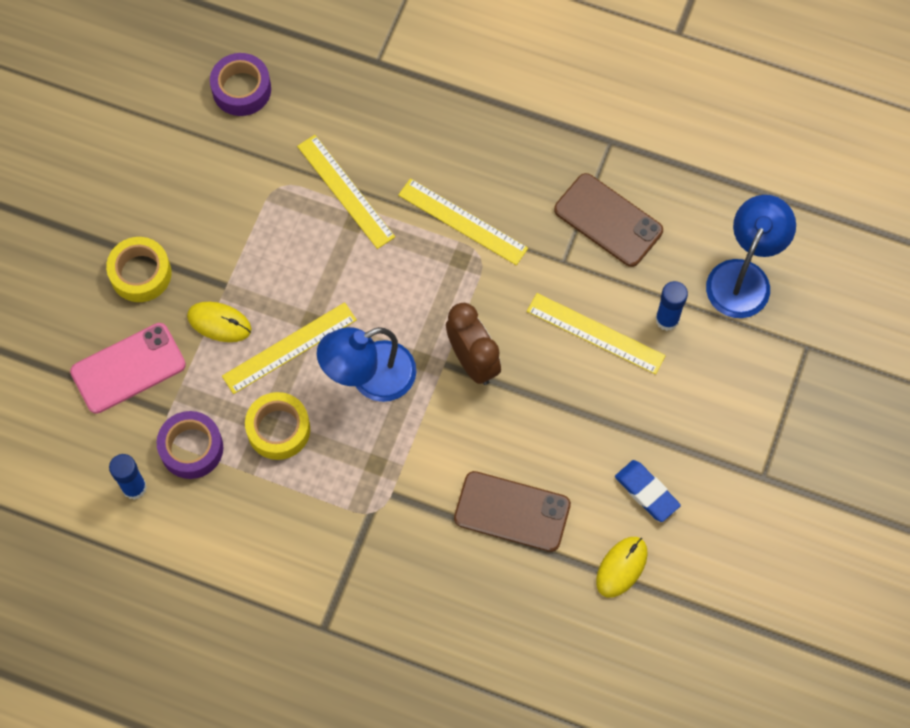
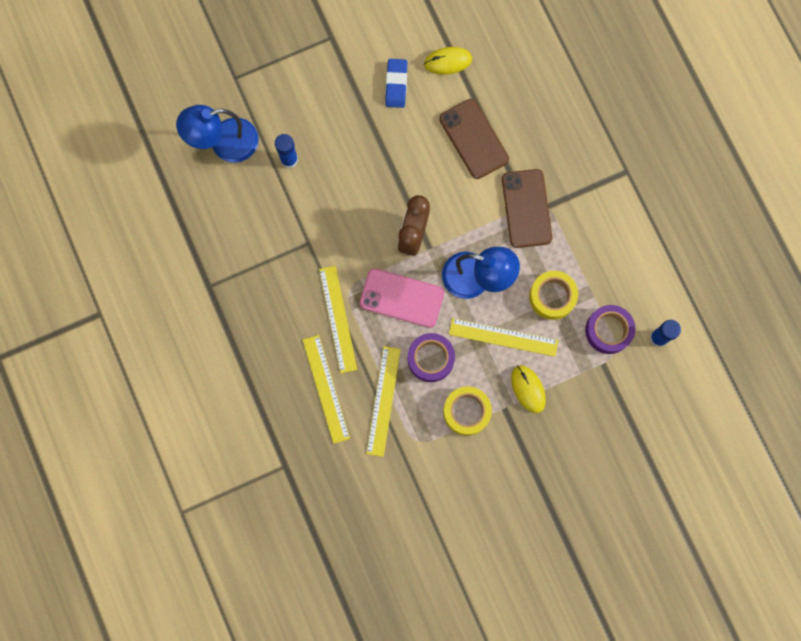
camera: 135 degrees left, 10 degrees up
(128, 368) = (602, 410): pink phone -> pink phone (402, 298)
(140, 274) = (545, 462): yellow tape -> yellow tape (466, 411)
(241, 89) = (379, 526): purple tape -> purple tape (430, 359)
(595, 333) = (334, 188): yellow ruler -> yellow ruler (326, 388)
(608, 220) = (259, 243): brown phone -> brown phone (526, 208)

